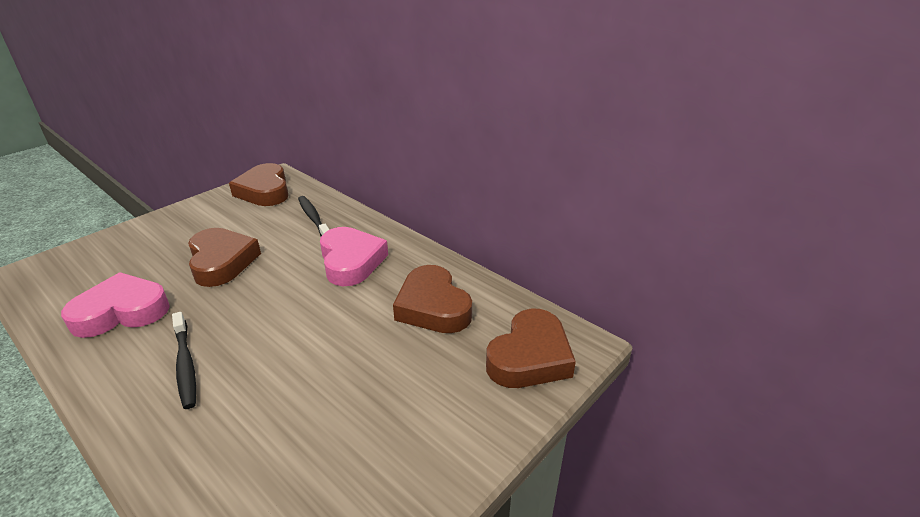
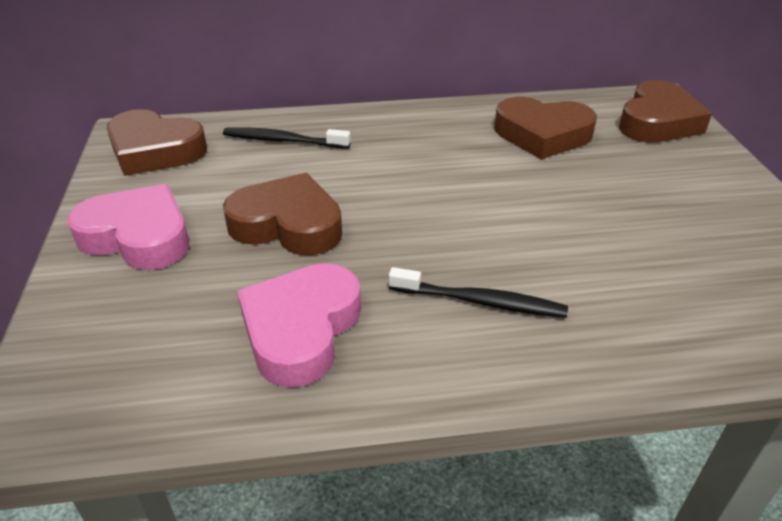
camera: 50 degrees left, 5 degrees up
(351, 261) = (408, 147): pink heart -> pink heart (138, 236)
(530, 357) = (657, 122): brown heart -> brown heart turned 45 degrees clockwise

